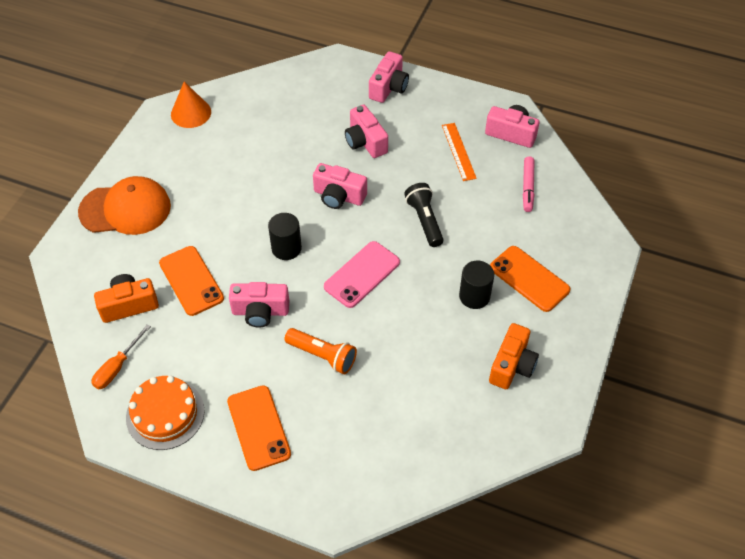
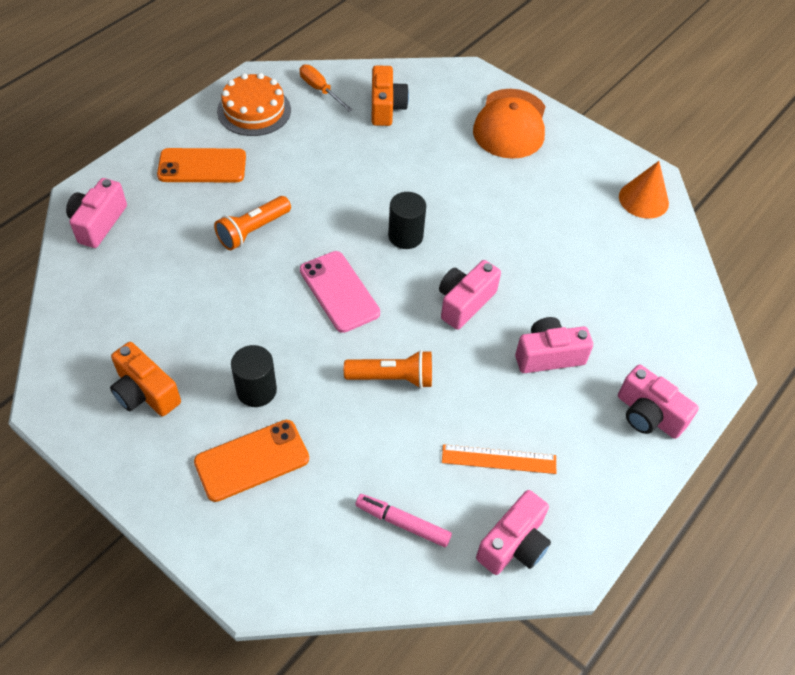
camera: 105 degrees right, 0 degrees up
(191, 281) = (395, 154): orange phone -> none
(260, 311) = (332, 196): pink camera -> pink camera (98, 223)
(424, 220) = (392, 377): black flashlight -> orange flashlight

